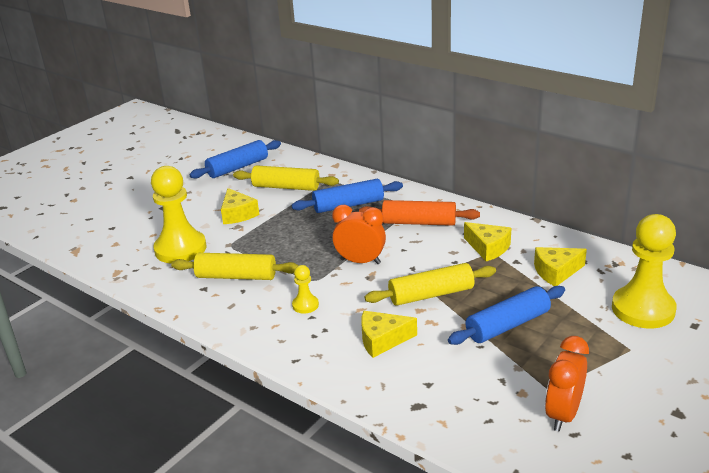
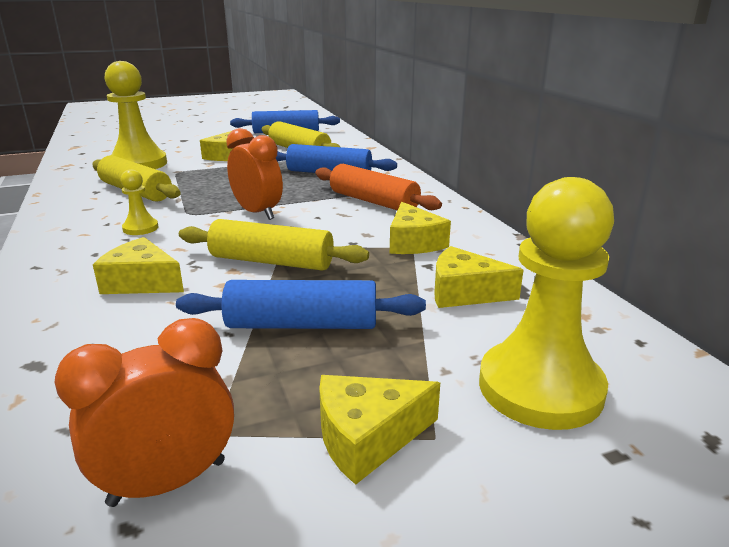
camera: 30 degrees right, 5 degrees down
(607, 361) = (367, 437): none -> yellow cheese

